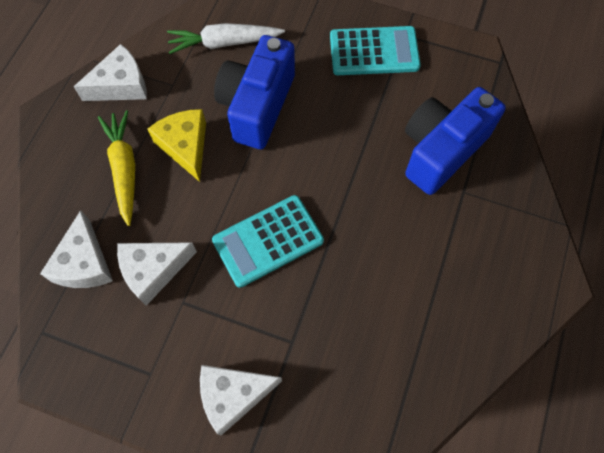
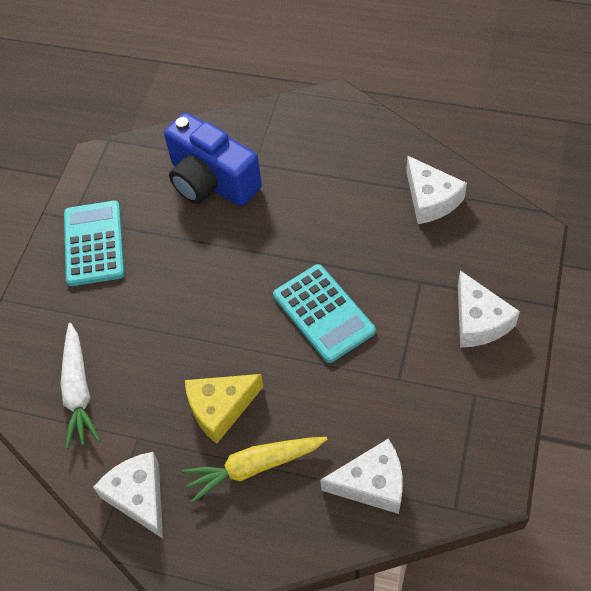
camera: 90 degrees left, 10 degrees down
(153, 270) = (370, 412): white cheese -> white cheese (430, 199)
(257, 106) = (165, 344): blue camera -> none

